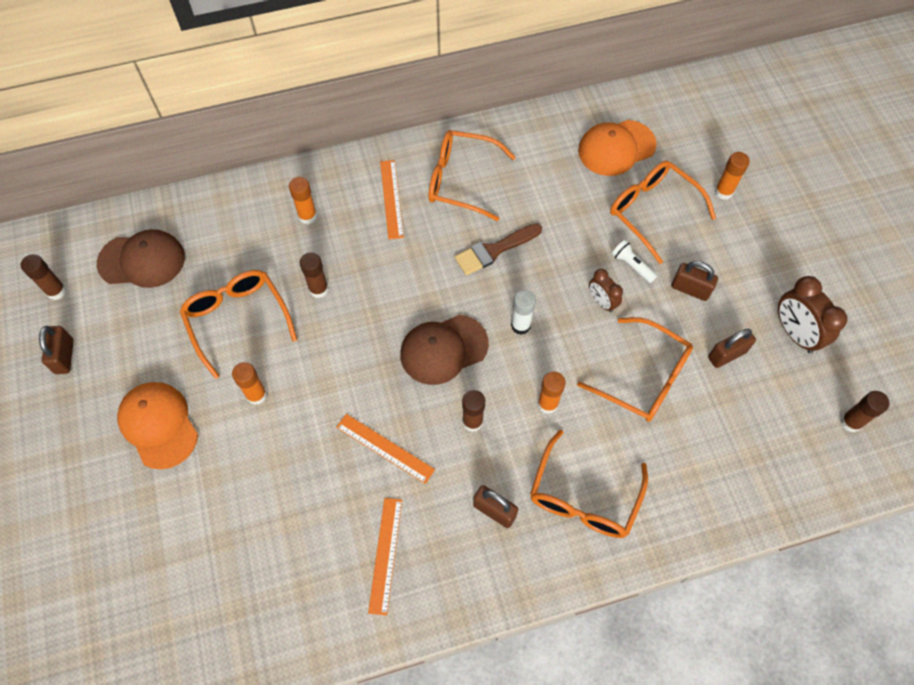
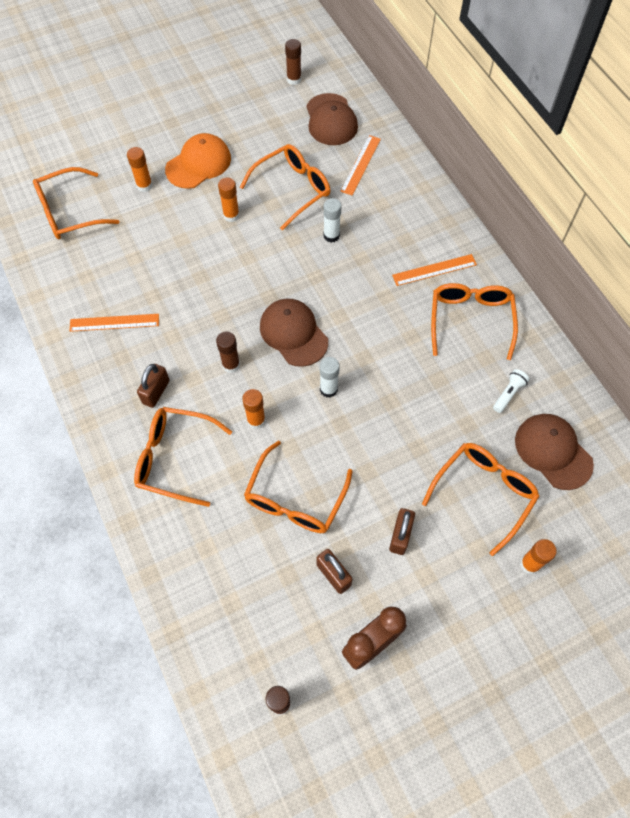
camera: 80 degrees right, 0 degrees up
(64, 356) = (243, 98): brown padlock -> none
(187, 606) = (70, 212): none -> orange glasses
(307, 216) = (399, 214): orange glue stick -> orange glue stick (144, 185)
(318, 289) = (331, 236): brown glue stick -> white glue stick
(385, 448) = (199, 307): orange ruler -> orange ruler (361, 165)
(494, 250) = (401, 358): brown brush -> none
(602, 302) = (368, 455): brown clock -> none
(616, 148) = (553, 451): orange cap -> brown cap
(632, 265) = (414, 478): white flashlight -> white flashlight (508, 394)

